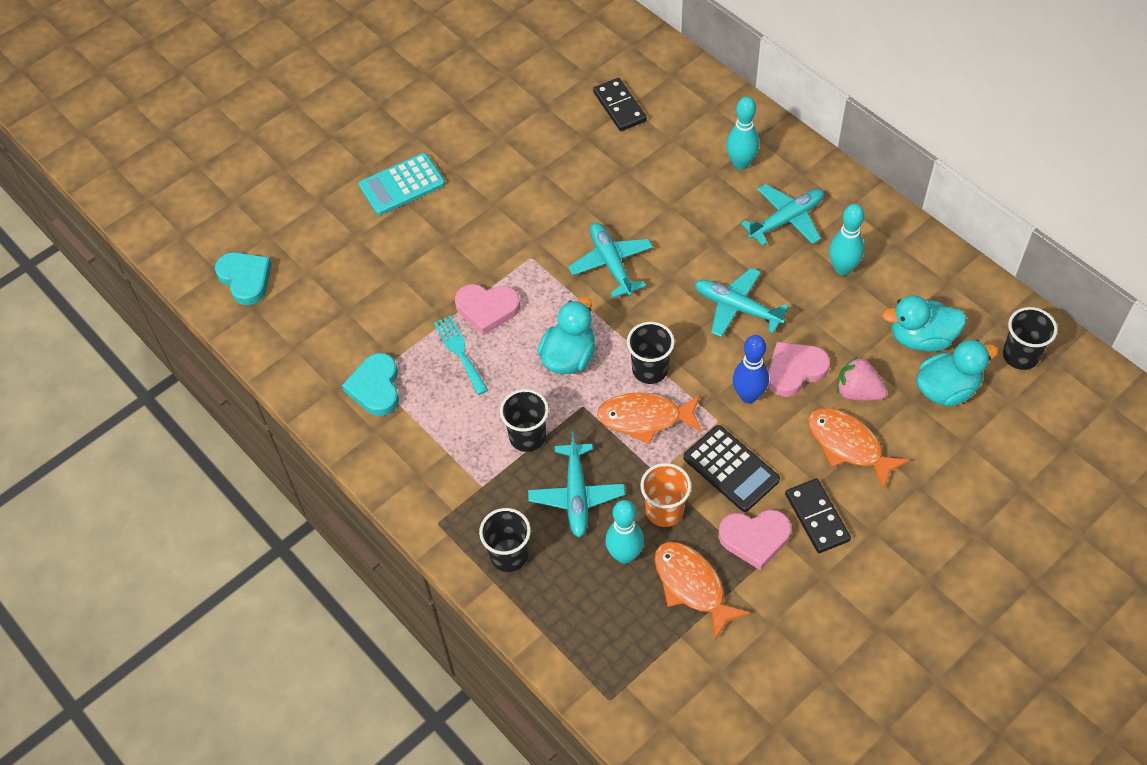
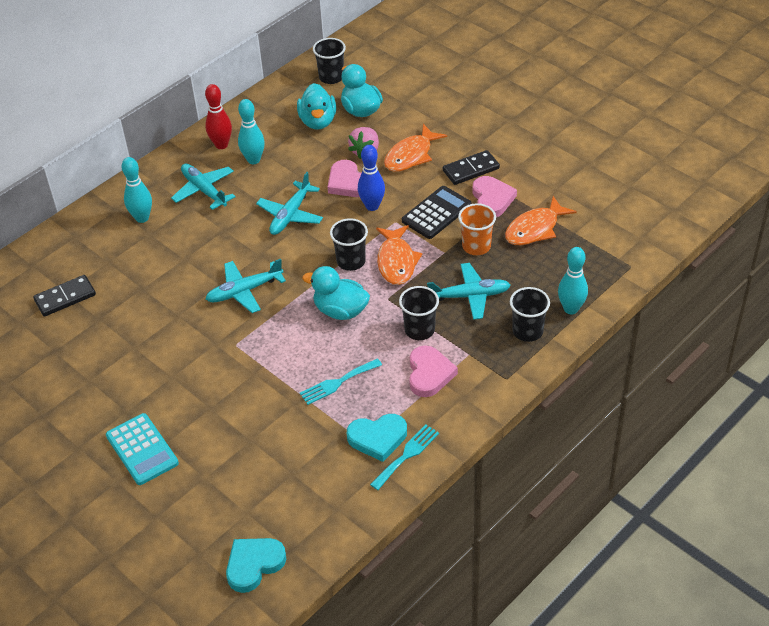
camera: 95 degrees left, 10 degrees down
(347, 414) = (407, 455): none -> turquoise fork
(487, 309) = (291, 369): pink heart -> pink heart (429, 374)
(624, 555) = (516, 265): turquoise bowling pin -> turquoise bowling pin (571, 309)
(872, 234) = (221, 145): none -> red bowling pin

